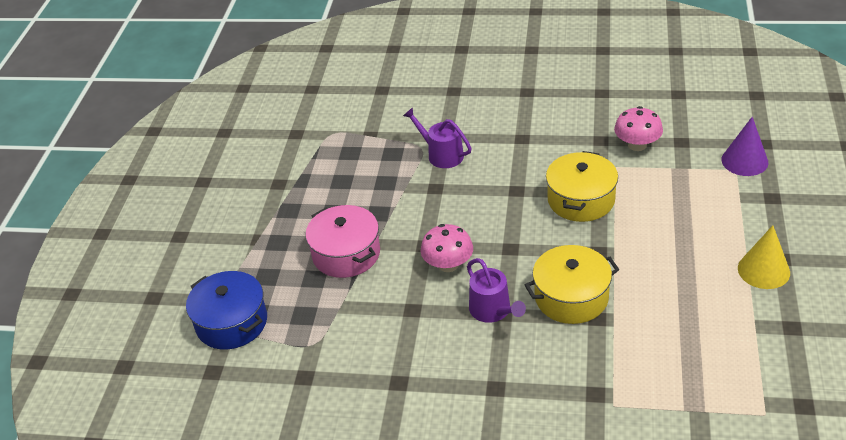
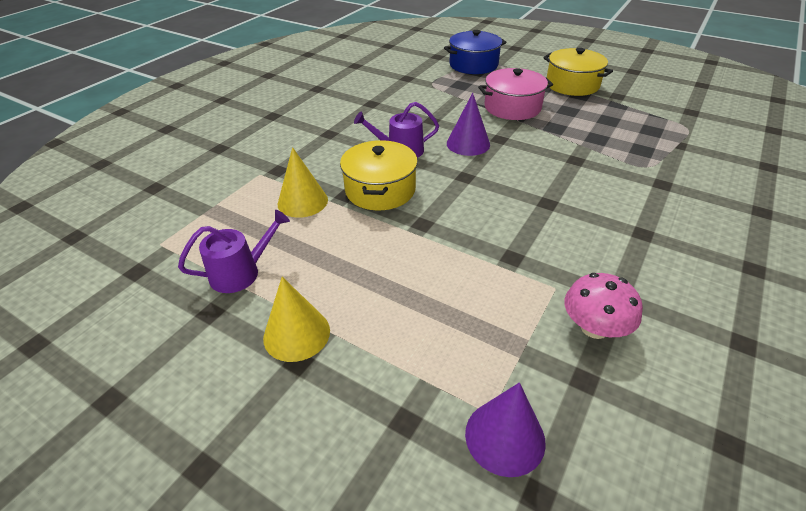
camera: 110 degrees right, 0 degrees up
(441, 154) = (630, 175): purple watering can -> purple watering can (241, 272)
(448, 264) = (468, 144): pink mushroom -> purple cone
(581, 200) = (508, 240): yellow pot -> yellow pot (572, 85)
(629, 344) = (302, 201): none -> yellow cone

